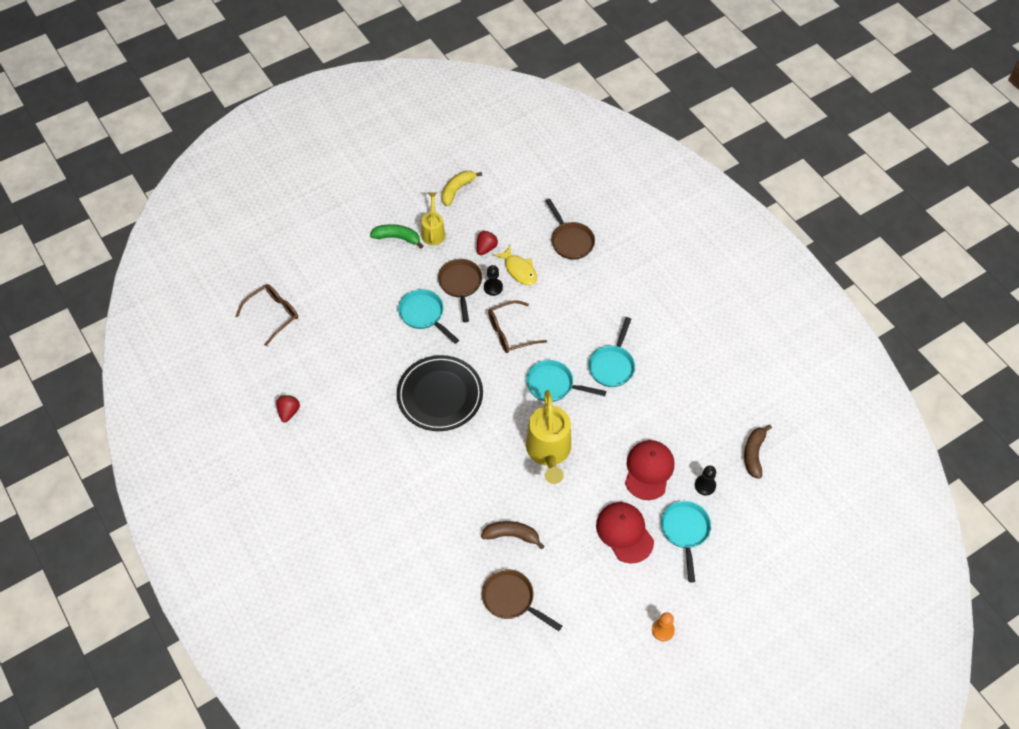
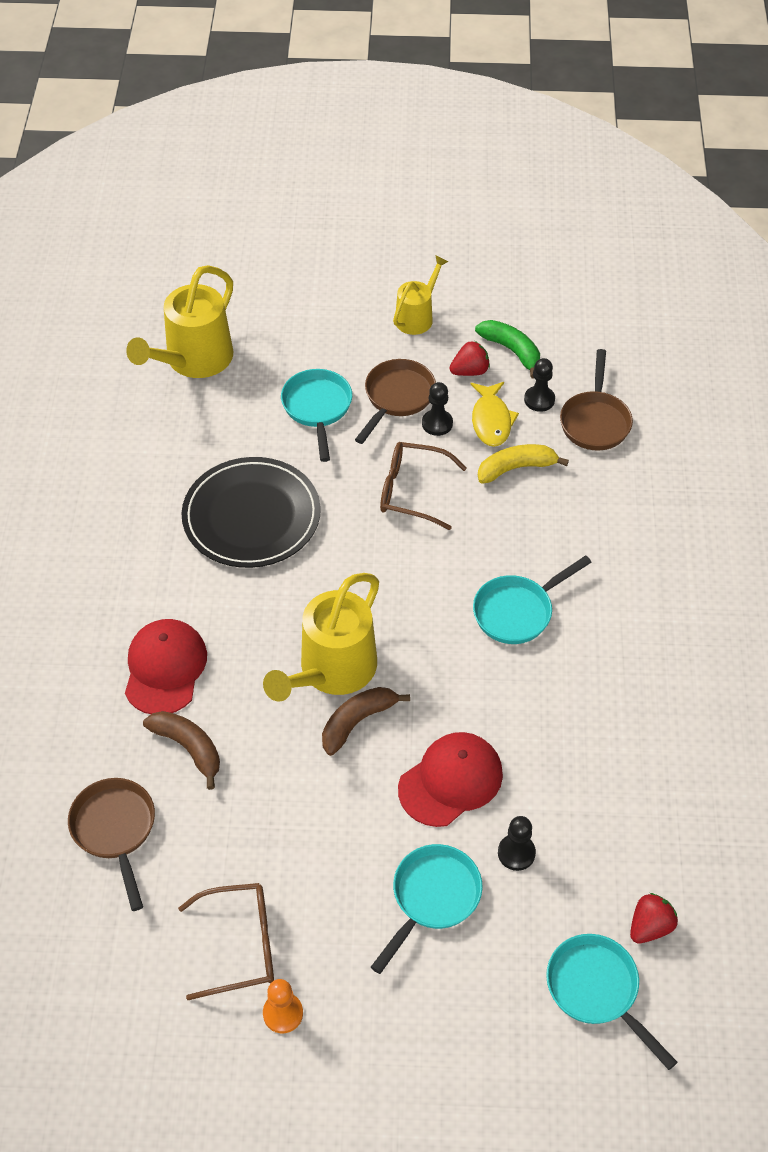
camera: 35 degrees right, 5 degrees down
(273, 314) = (135, 310): brown glasses -> brown glasses (241, 945)
(289, 412) = (52, 431): red strawberry -> red strawberry (650, 927)
(333, 326) = (193, 361): none -> yellow watering can
(397, 238) = (365, 301): green banana -> green banana (511, 351)
(457, 190) = (493, 283): yellow banana -> yellow banana (516, 468)
(534, 244) = (539, 400): none -> black pawn
(553, 385) = (413, 590): turquoise pan -> turquoise pan (597, 990)
(624, 533) = (344, 843): red cap -> red cap (165, 668)
(754, 454) = (629, 855): brown banana -> brown banana (357, 722)

